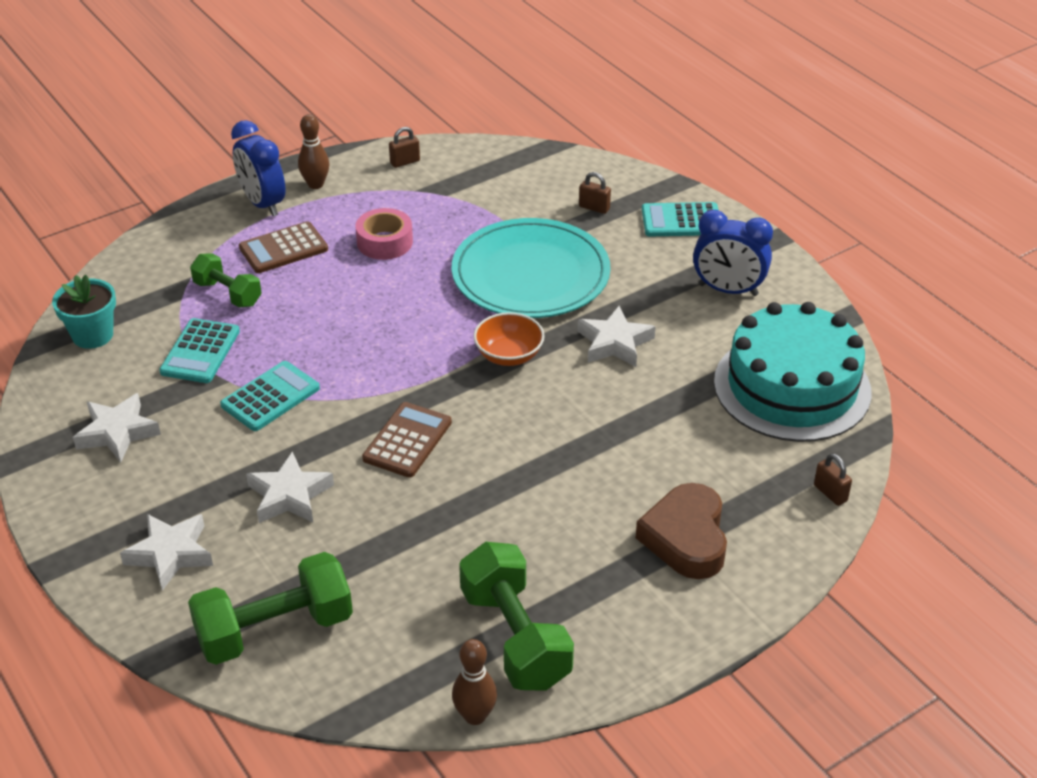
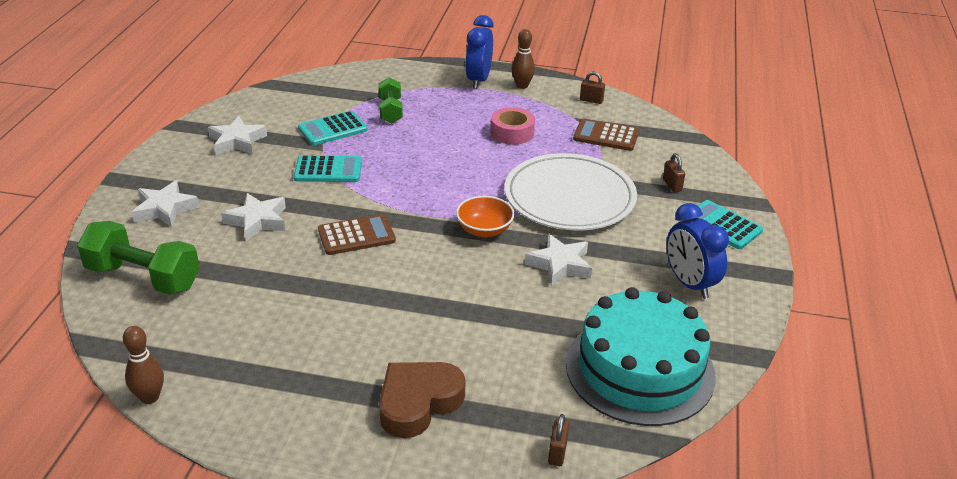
camera: 45 degrees right, 5 degrees down
(93, 335) = (300, 93): turquoise flower pot -> none
(283, 248) = (453, 106): brown calculator -> brown calculator (606, 136)
(515, 637) = (236, 375): green dumbbell -> none
(530, 274) = (569, 197): turquoise plate -> white plate

